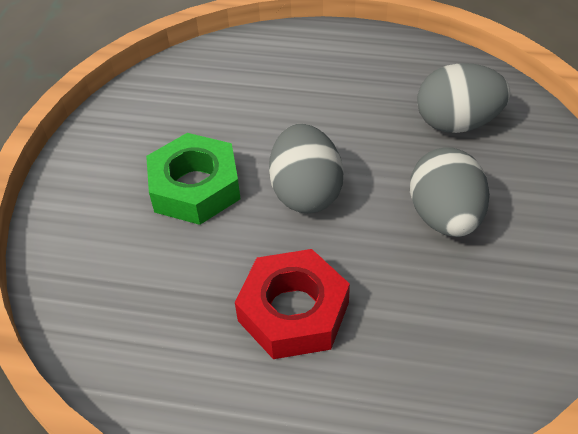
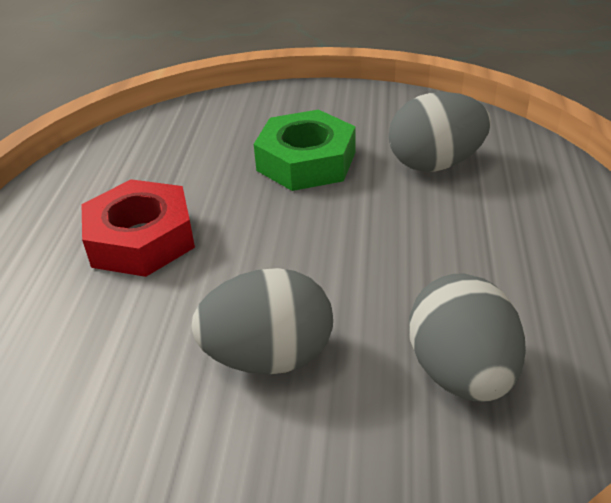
camera: 85 degrees right, 10 degrees down
(306, 192) = (304, 234): grey egg -> grey egg (435, 164)

